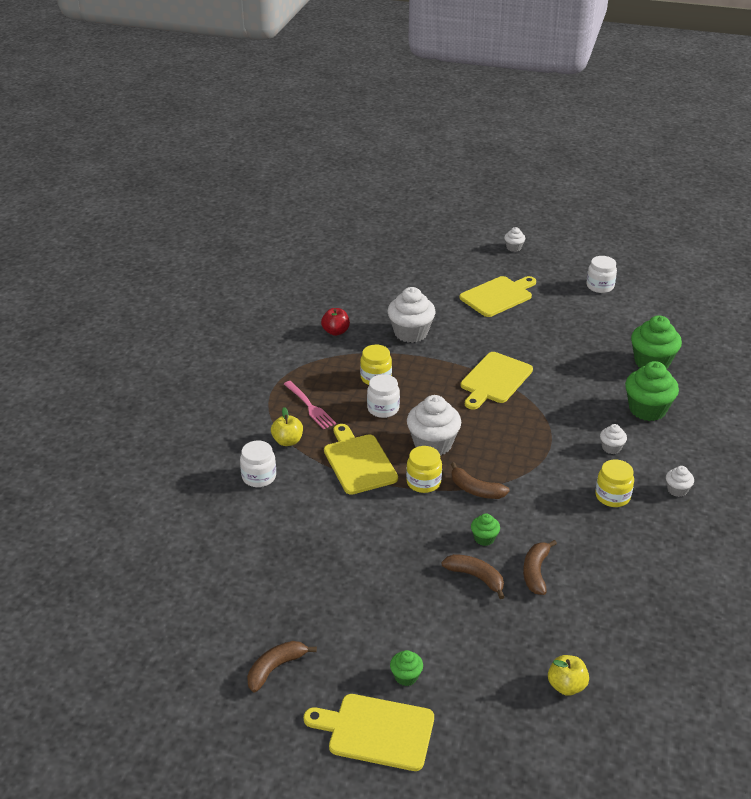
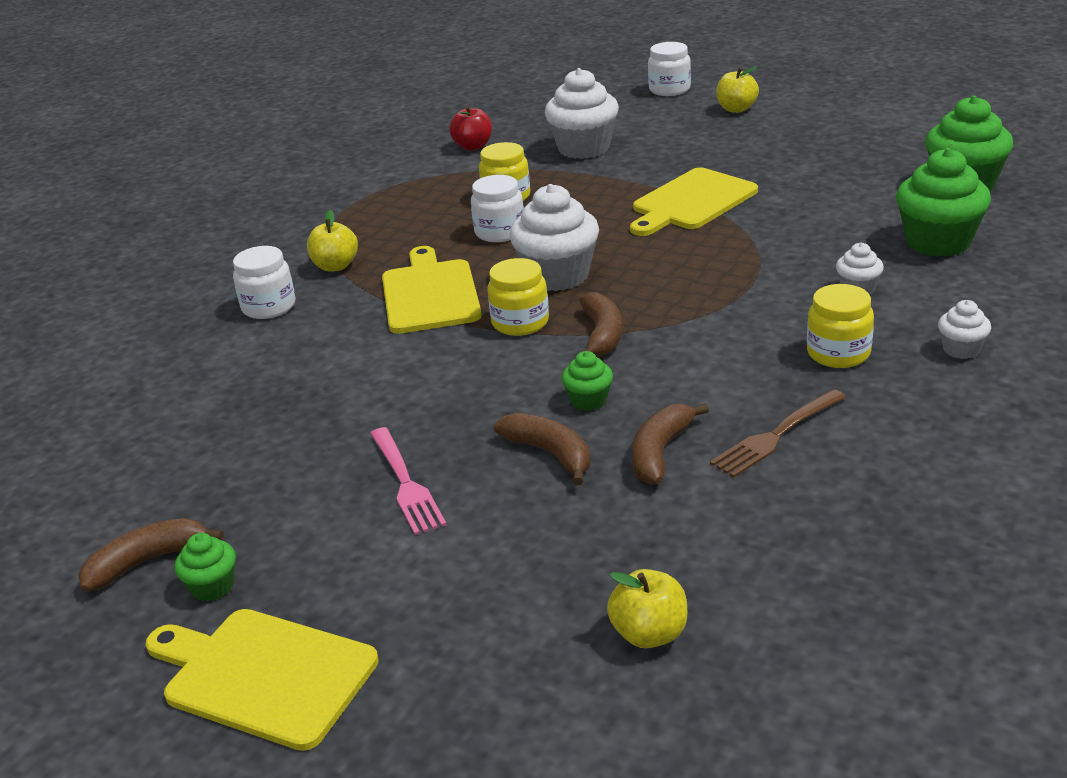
camera: 15 degrees right, 5 degrees down
(309, 406) = (390, 227): pink fork -> pink fork (405, 483)
(406, 676) = (359, 593): green cupcake -> green cupcake (212, 587)
(475, 490) = (602, 335): brown banana -> brown banana turned 135 degrees counterclockwise
(498, 296) = (736, 109): yellow cutting board -> yellow apple
(513, 248) = (781, 59): white cupcake -> none
(594, 555) = (777, 435): none -> brown fork
(600, 286) = (903, 98): white jar -> white jar (669, 89)

